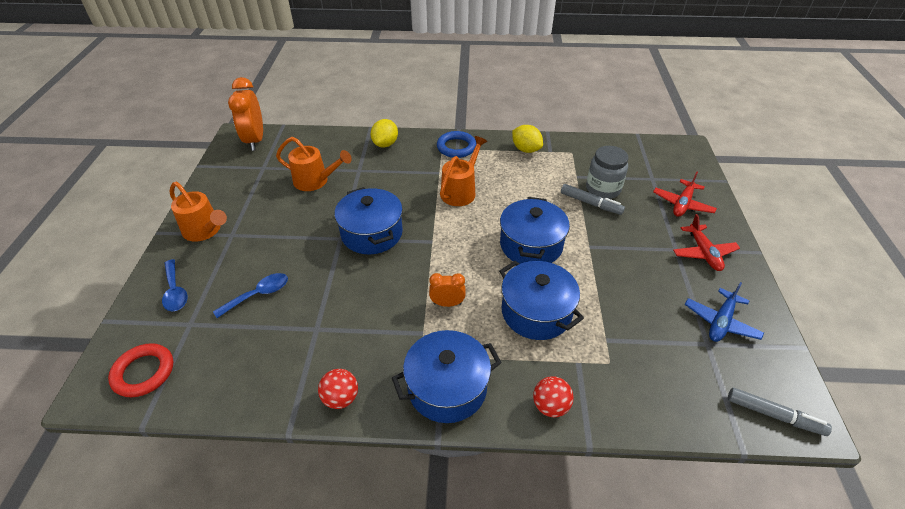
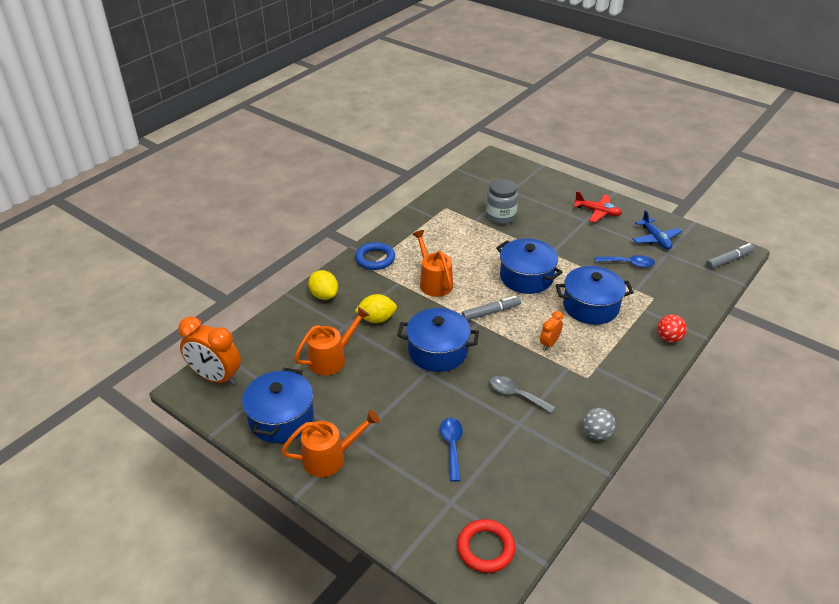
camera: 55 degrees left, 5 degrees down
(175, 291) = (400, 502): blue spoon -> blue spoon (628, 264)
(341, 398) = (596, 434): red ball -> grey ball
(354, 309) = (516, 394): none -> grey spoon
(447, 388) = (624, 377): blue pot -> blue pot (281, 418)
(526, 149) = (418, 226): yellow lemon -> yellow lemon (376, 319)
(590, 203) = (510, 229): grey marker -> grey marker (491, 312)
(682, 204) = (548, 194): red plane -> none

